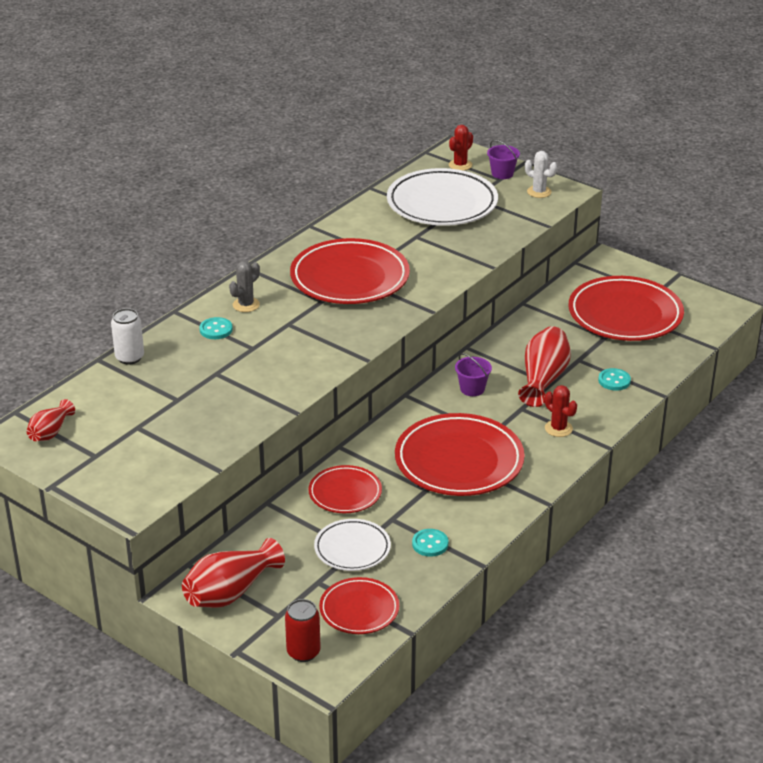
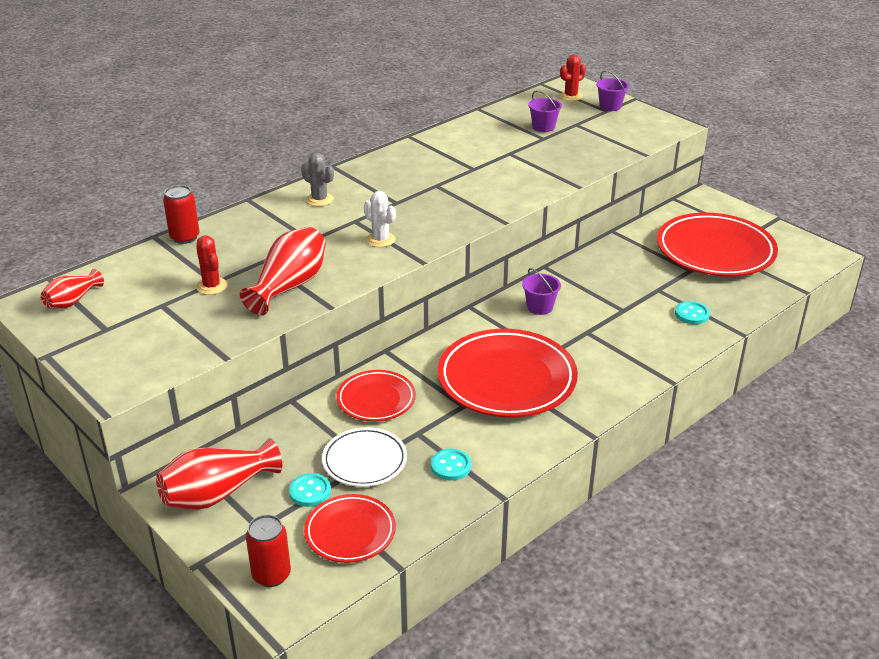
camera: 10 degrees right, 0 degrees up
(129, 357) = (185, 237): white can -> red can
(216, 330) = (280, 219): turquoise button -> turquoise button (310, 491)
(246, 305) = (319, 199): grey cactus -> grey cactus turned 75 degrees clockwise
(349, 278) = (431, 184): red plate -> none
(442, 203) = (543, 127): white plate -> purple bucket
(539, 192) = (643, 124): white cactus -> white cactus (380, 240)
(543, 379) = (616, 305): red vase -> red vase (289, 286)
(558, 428) = (622, 357): red cactus -> red cactus (212, 286)

